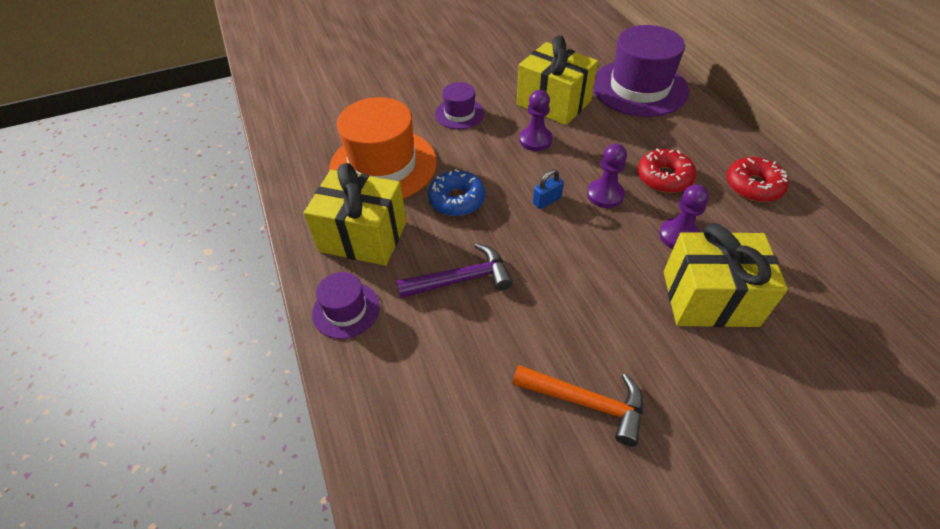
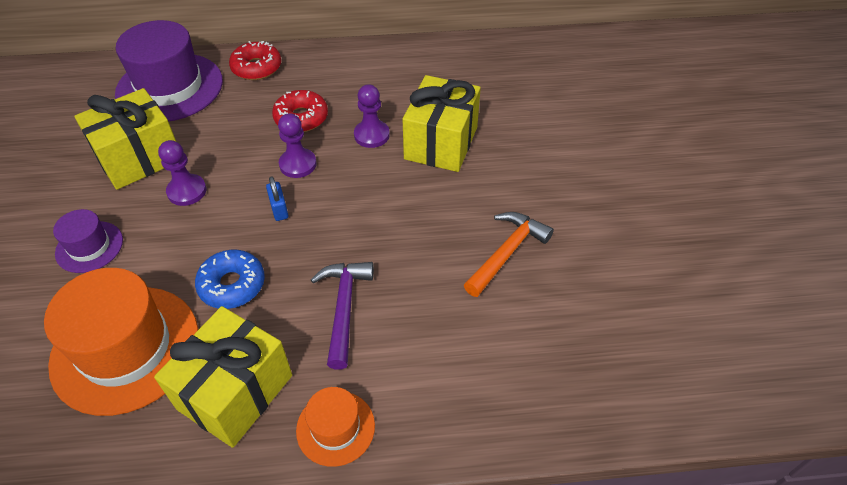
camera: 75 degrees left, 0 degrees up
(346, 310) = (335, 428): purple hat -> orange hat
(753, 186) = (343, 71): red donut -> red donut (256, 67)

